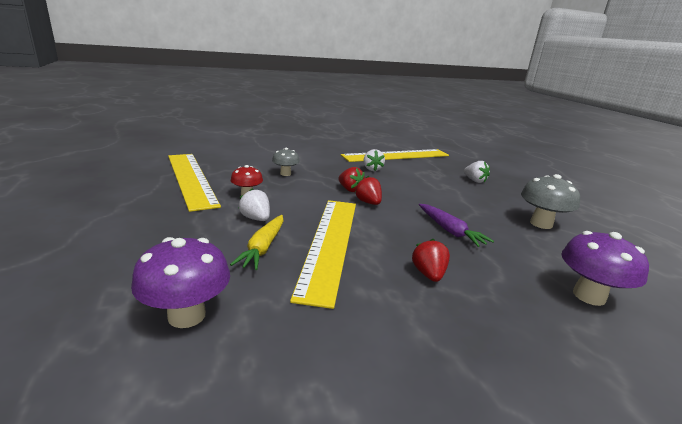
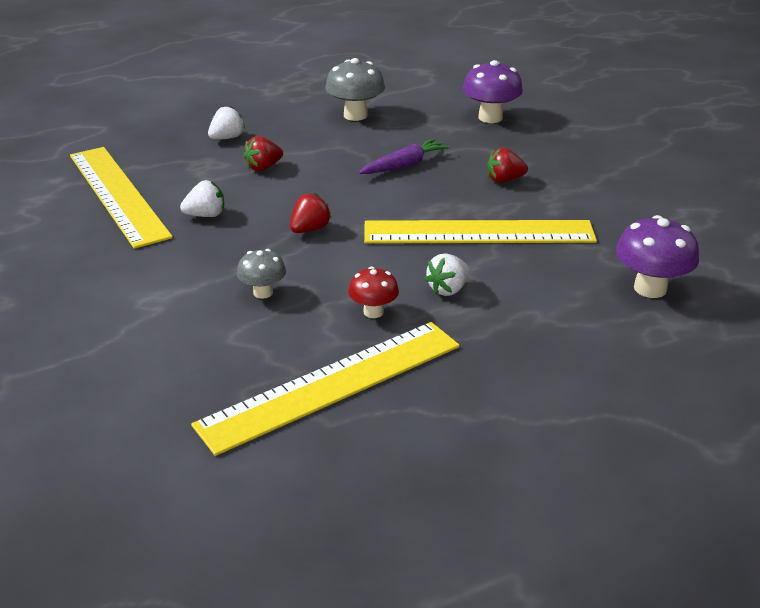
camera: 95 degrees left, 10 degrees up
(263, 247) = (515, 271): yellow carrot -> none
(368, 202) = (350, 214): red strawberry -> red strawberry (263, 167)

